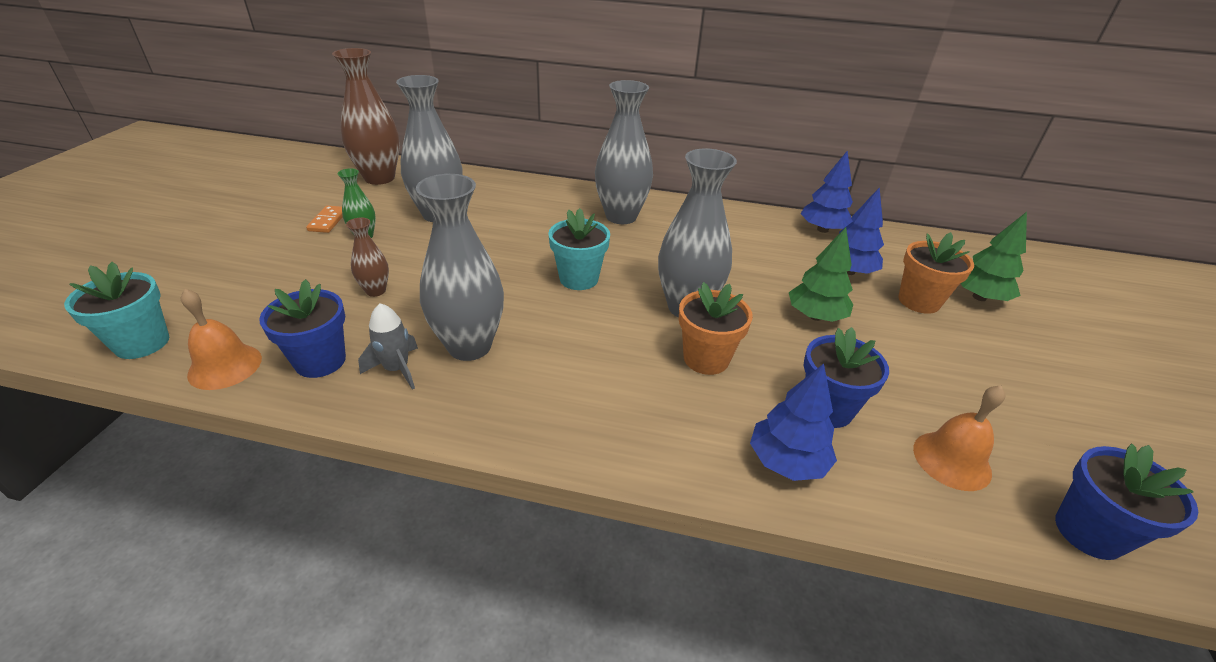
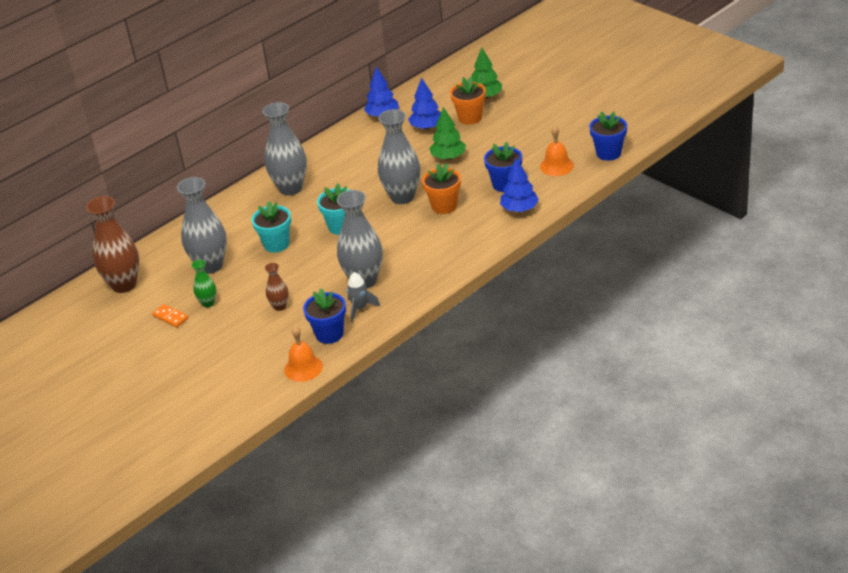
camera: 50 degrees left, 0 degrees up
(142, 343) = (252, 399): turquoise flower pot -> turquoise flower pot (276, 244)

